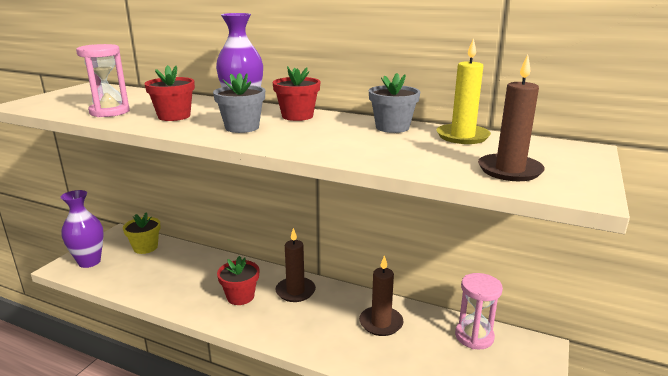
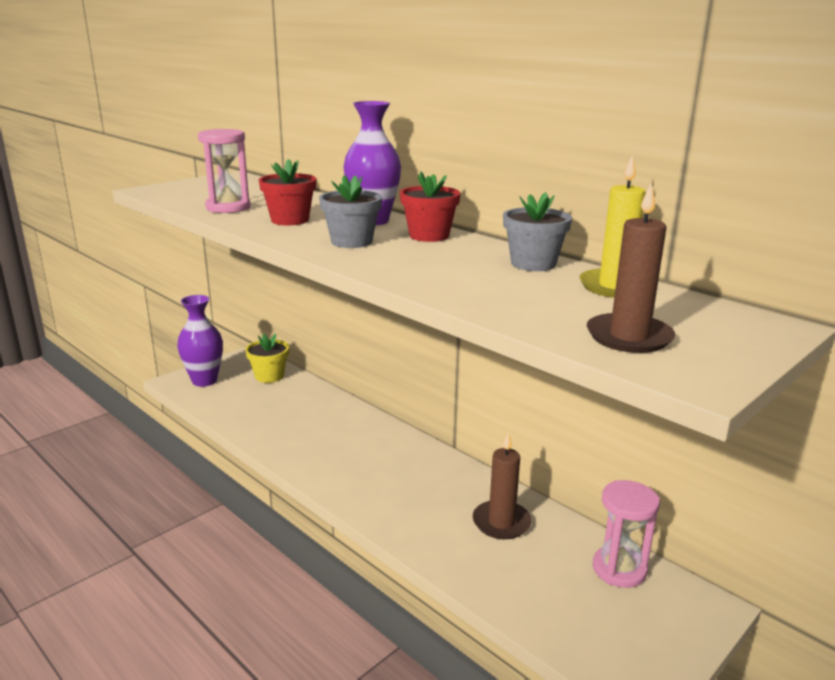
camera: 20 degrees right, 0 degrees up
(240, 296) = (347, 453): red flower pot -> none
(295, 291) = (414, 461): brown candle -> none

